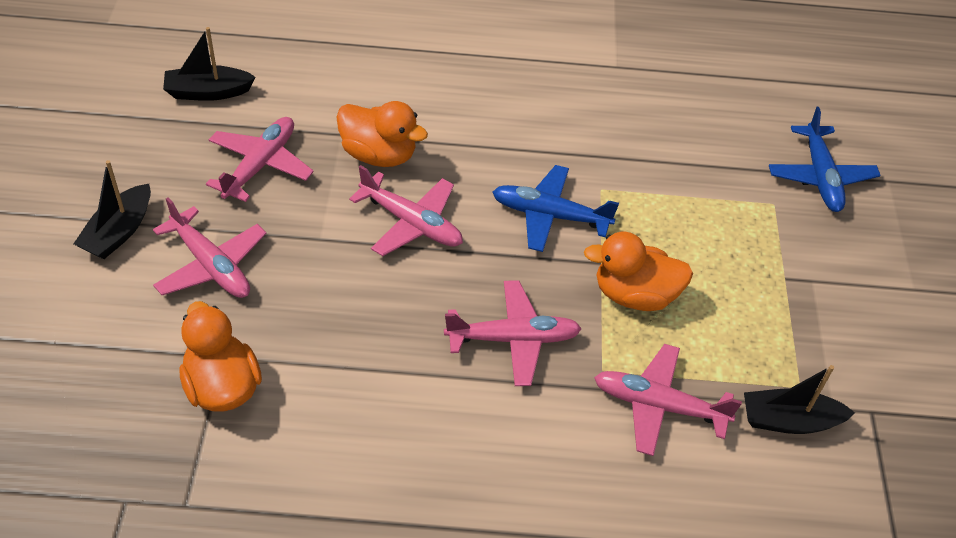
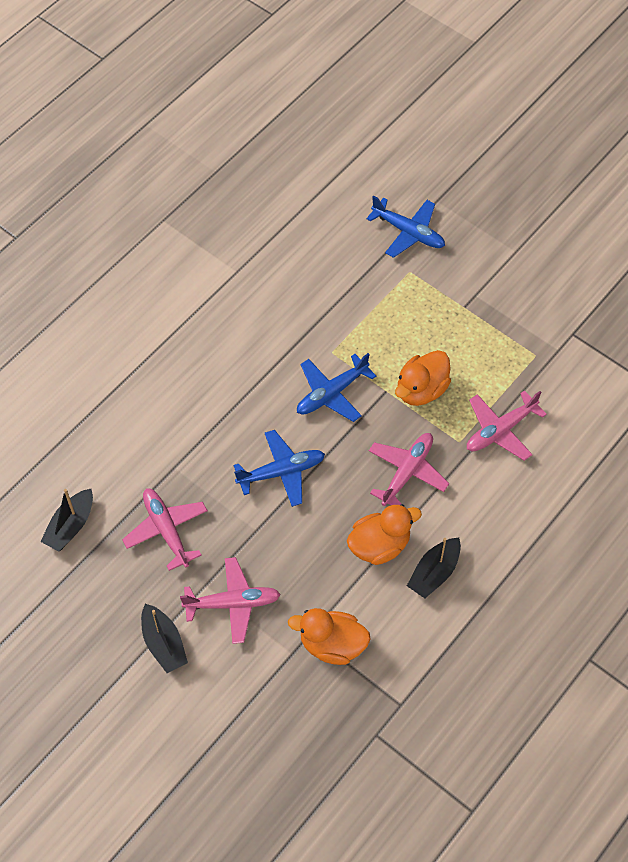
camera: 50 degrees left, 10 degrees up
(379, 155) = (210, 456): orange duck -> orange duck (379, 545)
(411, 223) = (281, 472): pink plane -> blue plane
(789, 420) = (551, 376): black boat -> black boat (434, 573)

